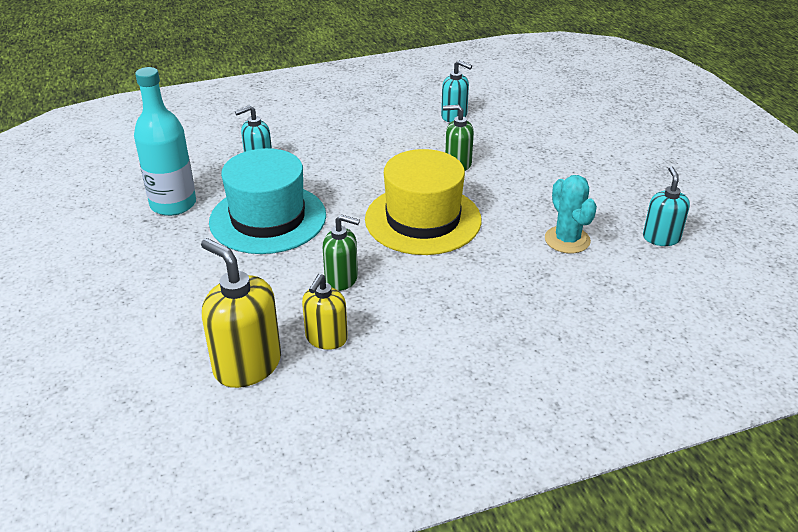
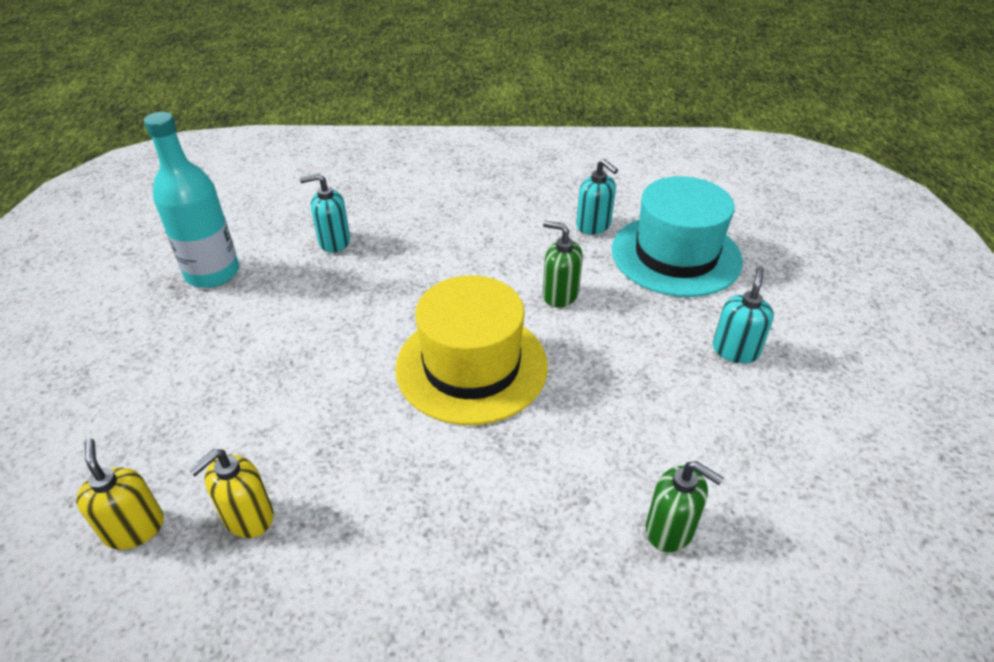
camera: 20 degrees right, 5 degrees up
(247, 365) = (134, 528): yellow soap dispenser -> yellow soap dispenser, size x0.62
(268, 218) = (296, 318): turquoise hat -> turquoise hat (676, 255)
(342, 279) = (323, 429): green soap dispenser -> green soap dispenser (670, 529)
(567, 240) = (641, 450): turquoise cactus -> none
(661, 238) = (780, 485): turquoise soap dispenser -> turquoise soap dispenser (735, 350)

